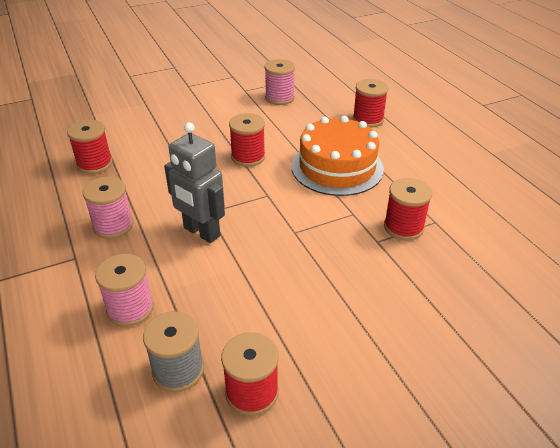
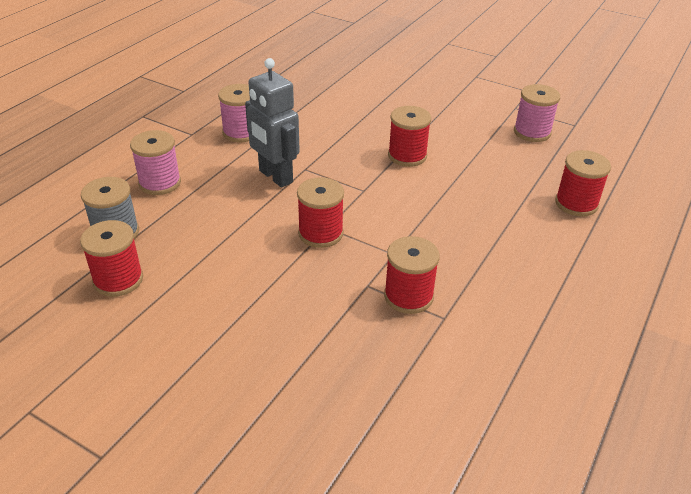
camera: 55 degrees right, 0 degrees up
(95, 164) = (305, 89): red spool -> red spool (320, 233)
(201, 232) = (275, 177): grey robot -> grey robot turned 45 degrees counterclockwise
(337, 167) = (458, 215): orange cake -> none

